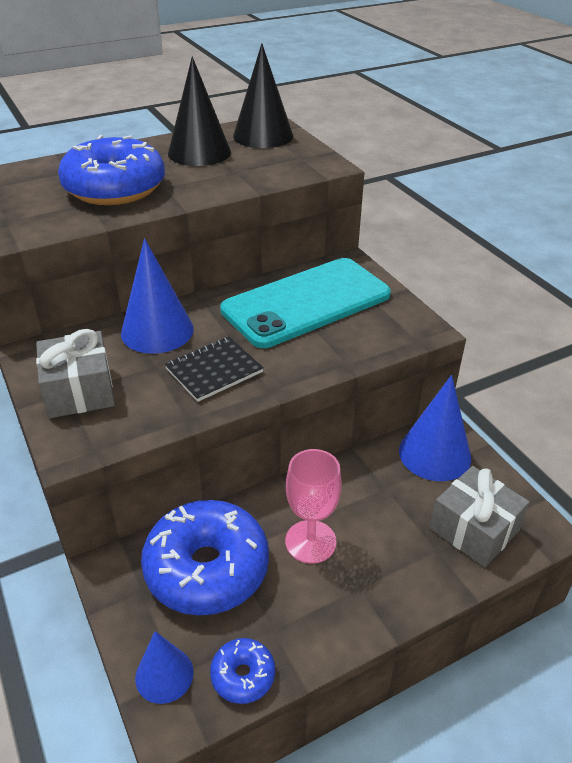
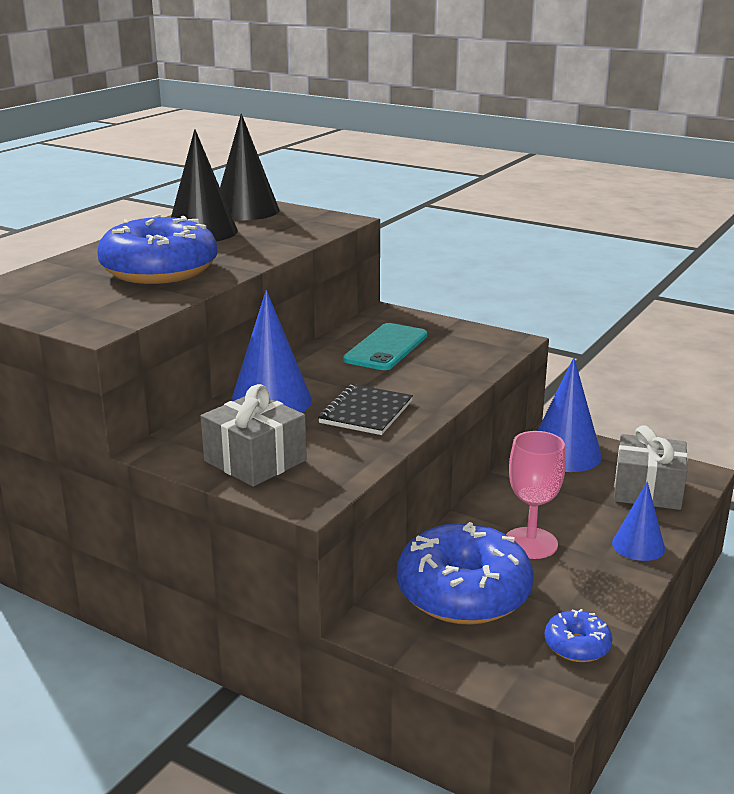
camera: 30 degrees left, 15 degrees down
(164, 674) = (512, 673): blue cone -> blue cone (638, 545)
(306, 302) = (386, 347): turquoise phone -> turquoise phone, size x0.59

